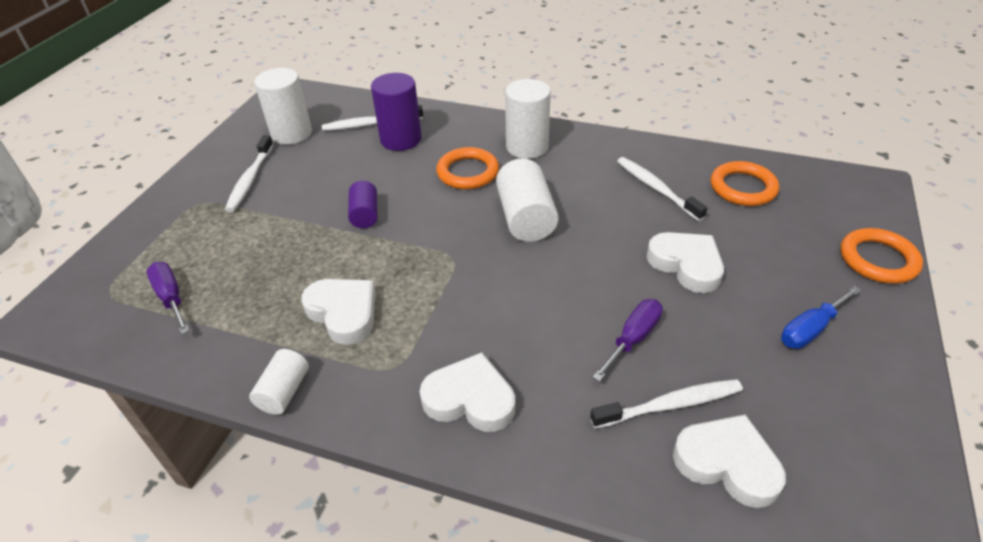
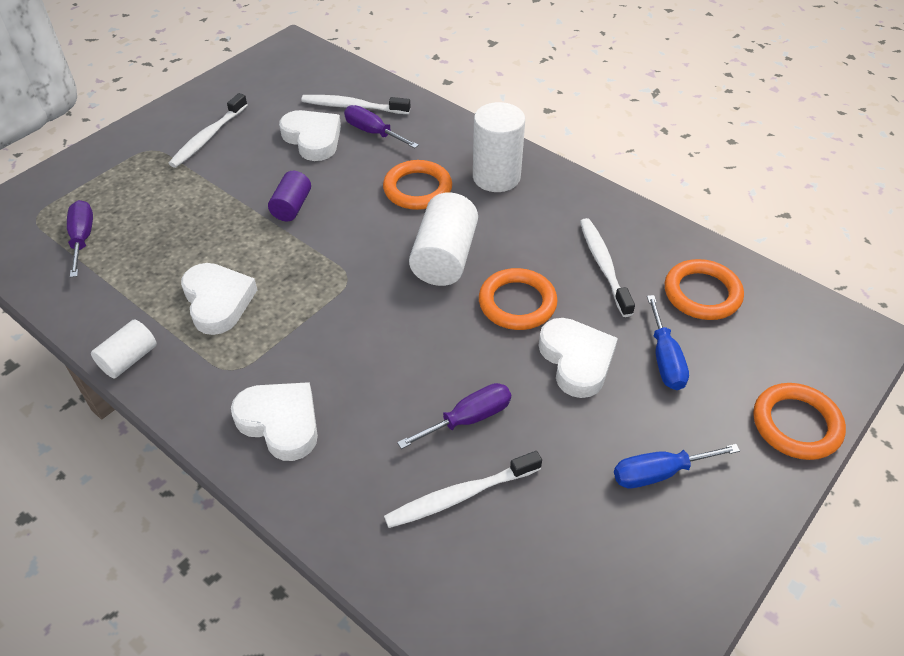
camera: 20 degrees right, 5 degrees up
(291, 133) = (272, 97): white cylinder -> none
(401, 139) = (373, 132): purple cylinder -> purple screwdriver
(609, 235) = (517, 303): none -> orange ring
(670, 405) = (460, 496): white toothbrush -> white toothbrush turned 150 degrees clockwise
(727, 463) = (476, 570): white heart -> white heart (313, 139)
(751, 242) = (665, 359): none -> blue screwdriver

